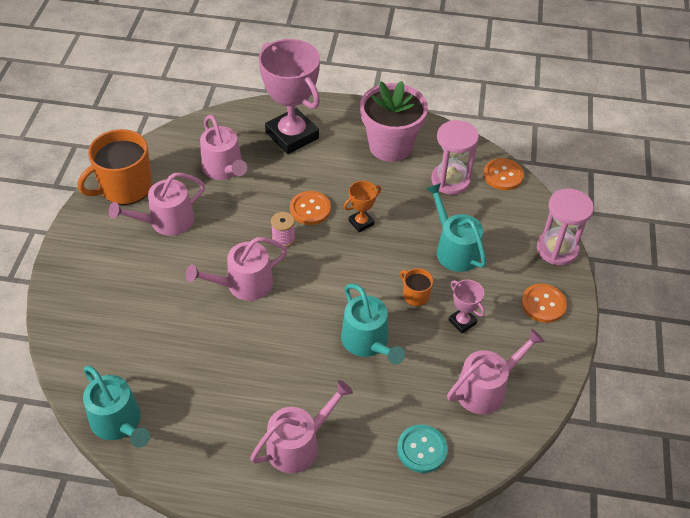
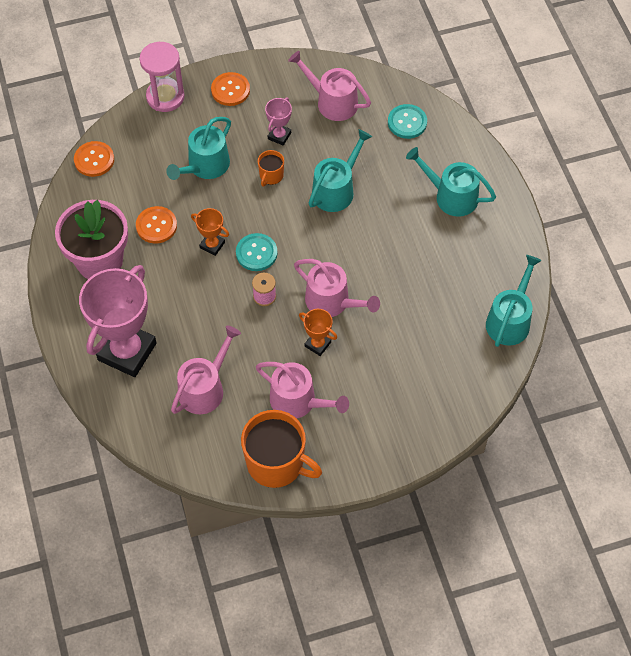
camera: 115 degrees left, 10 degrees up
(209, 256) = (317, 344): none -> orange trophy
(298, 444) = (451, 196): pink watering can -> turquoise watering can
(310, 209) = (217, 291): orange button -> orange button (156, 226)
(332, 250) = (256, 253): none -> turquoise button
(450, 180) = (122, 197): pink hourglass -> none

